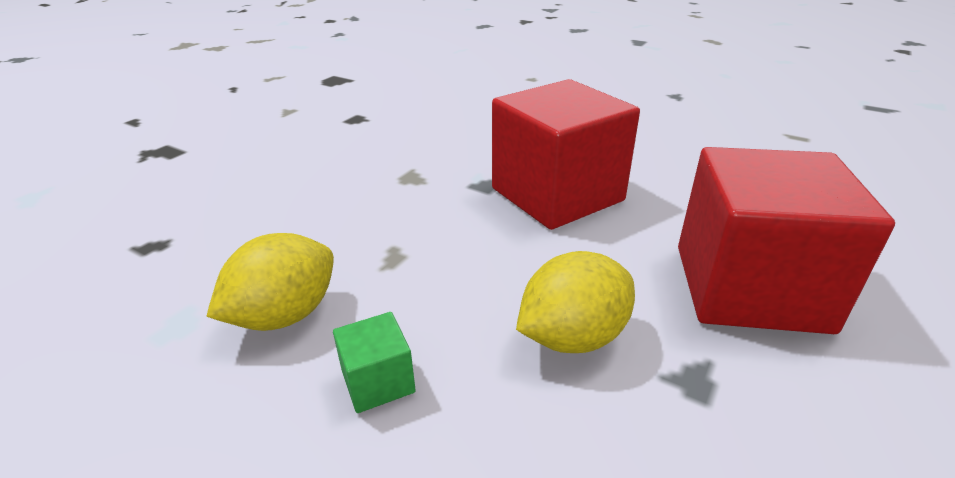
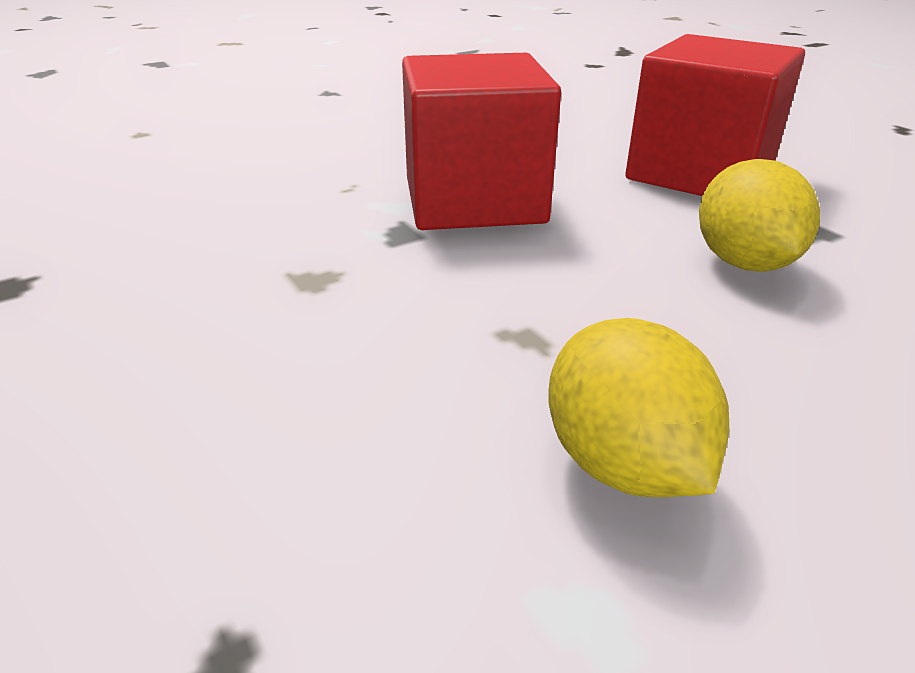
camera: 65 degrees left, 0 degrees up
(378, 381) = (793, 398): green cube -> none

